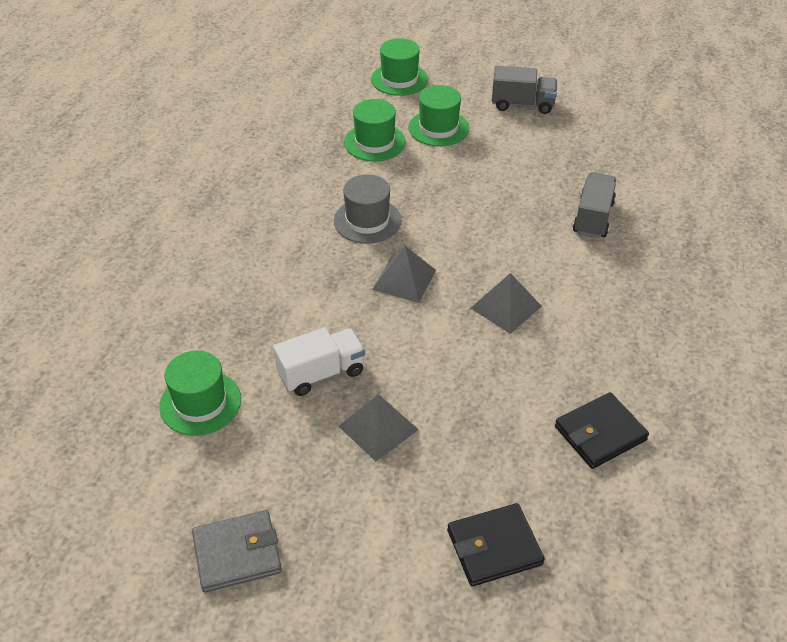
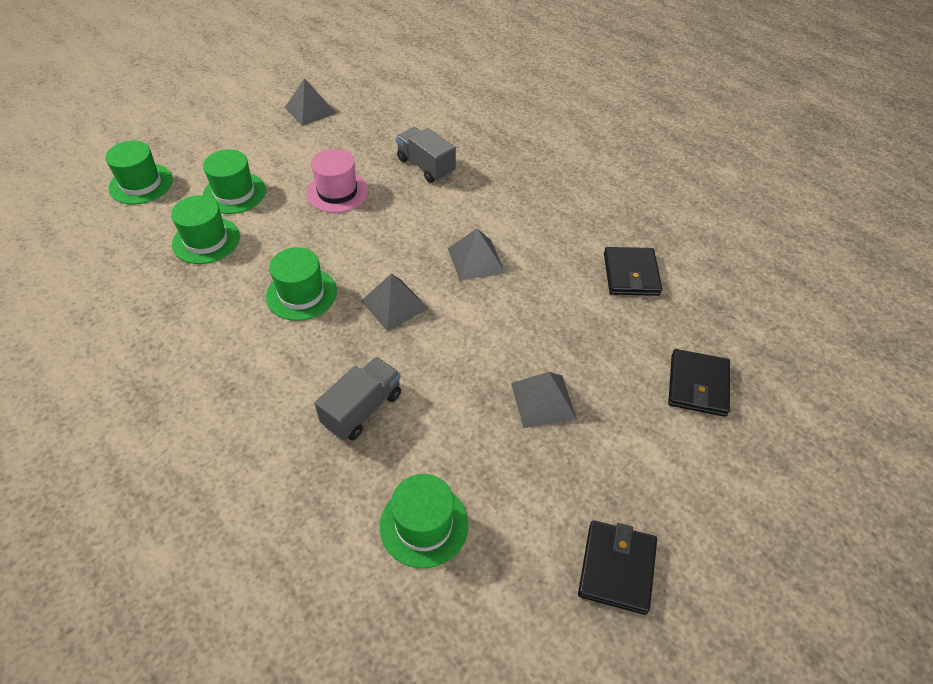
camera: 60 degrees left, 5 degrees up
(237, 553) = (617, 568): grey wallet -> black wallet
(321, 373) = (456, 412): white truck -> none
(367, 221) = (301, 294): grey hat -> green hat
(500, 181) = (337, 192): none -> pink hat
(522, 104) = (262, 134): grey truck -> grey truck (362, 409)
(583, 113) = (310, 110): none -> grey pyramid

